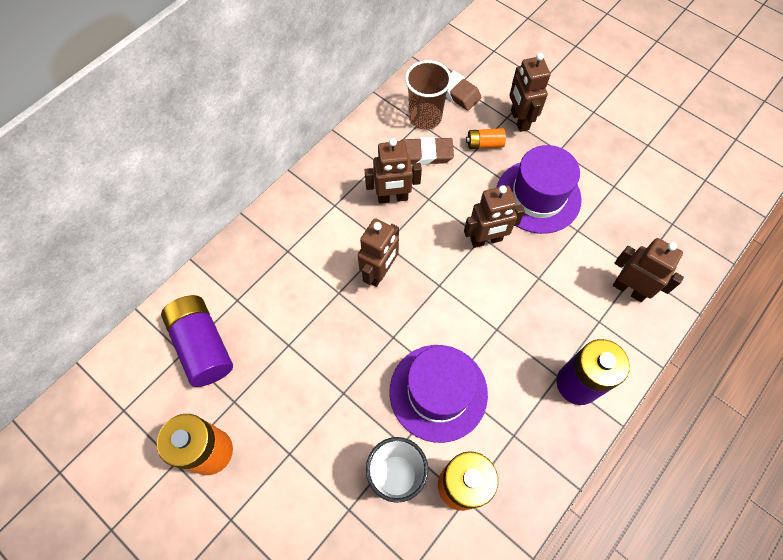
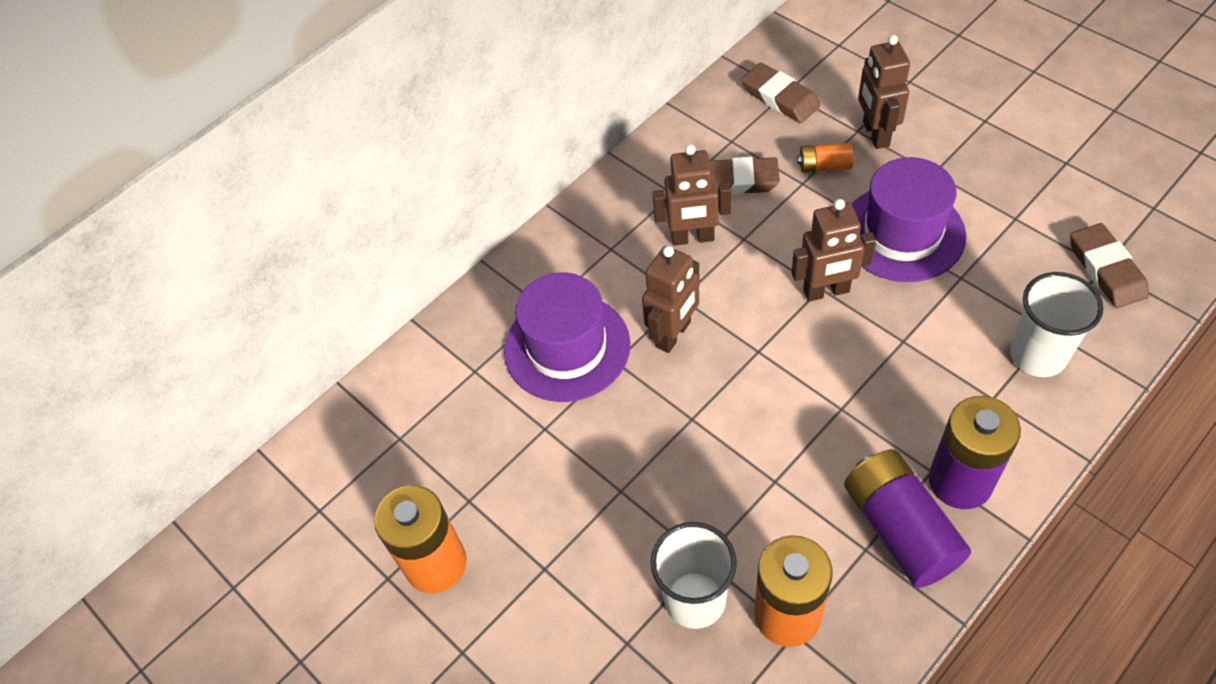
camera: 10 degrees right, 10 degrees down
(203, 345) = (427, 429): purple battery -> purple battery (900, 529)
(425, 117) = (739, 133): brown cup -> none
(438, 392) = (756, 491): purple hat -> purple hat (567, 347)
(629, 289) = (1038, 355): brown robot -> white cup
(674, 225) = (1106, 269): none -> brown eraser

